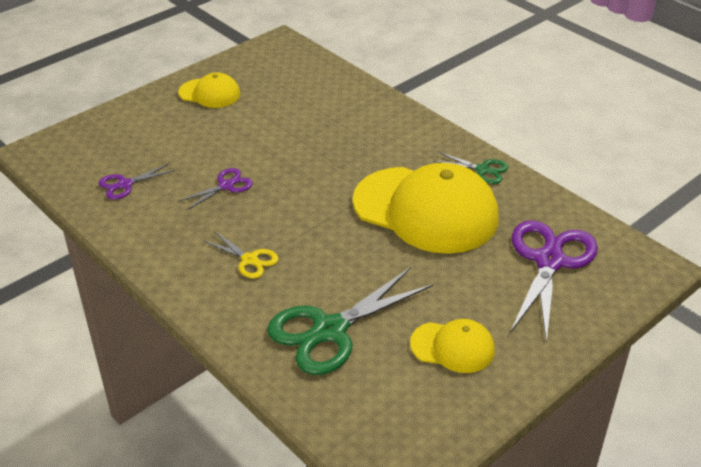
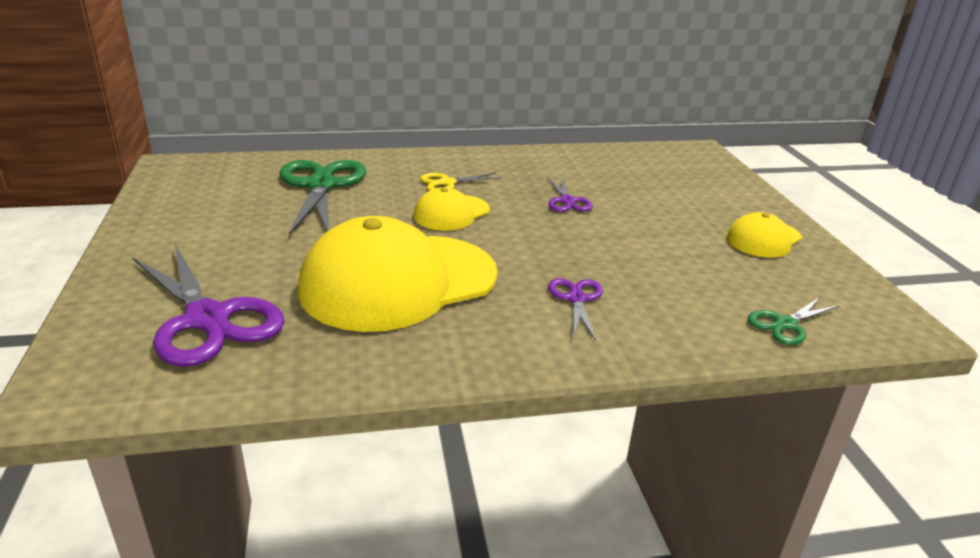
camera: 120 degrees right, 10 degrees down
(125, 184) = (613, 167): purple scissors -> purple scissors (576, 299)
(452, 347) = (216, 221): yellow cap -> yellow cap (451, 213)
(483, 170) = (419, 356): green scissors -> green scissors (785, 324)

